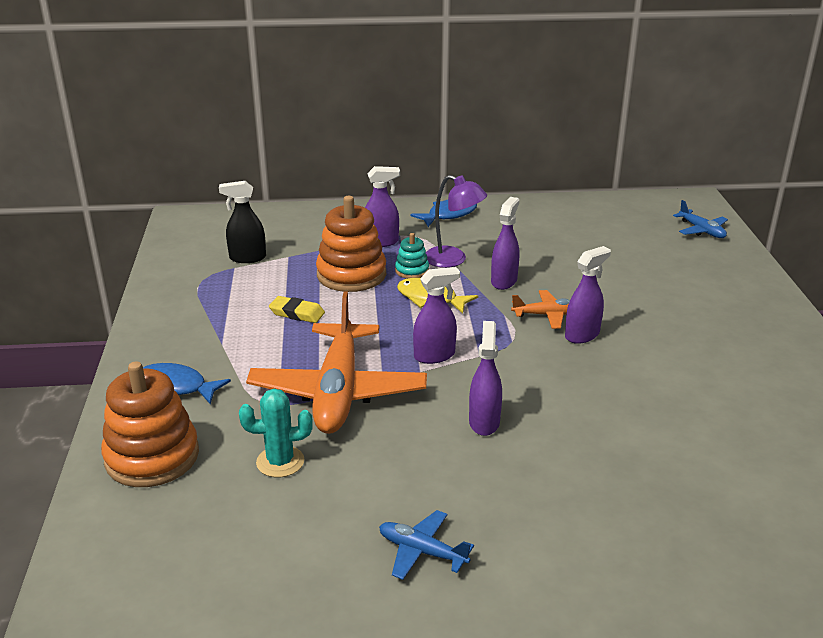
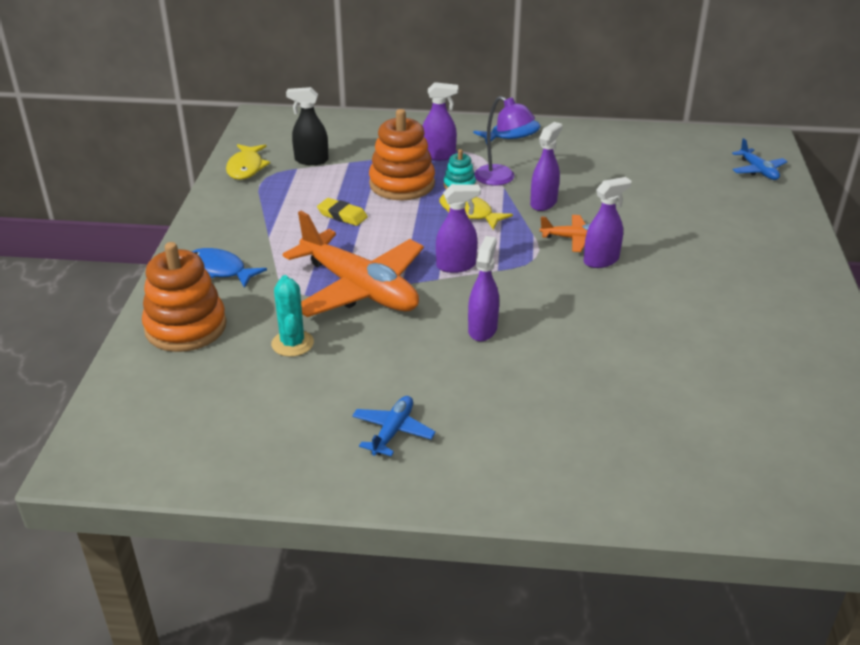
camera: 10 degrees right, 5 degrees up
(178, 272) = (246, 168): none -> yellow fish
(280, 462) = (292, 343): turquoise cactus -> turquoise cactus turned 75 degrees clockwise
(338, 391) = (359, 289): orange plane -> orange plane turned 60 degrees counterclockwise
(422, 551) = (393, 431): blue plane -> blue plane turned 75 degrees clockwise

